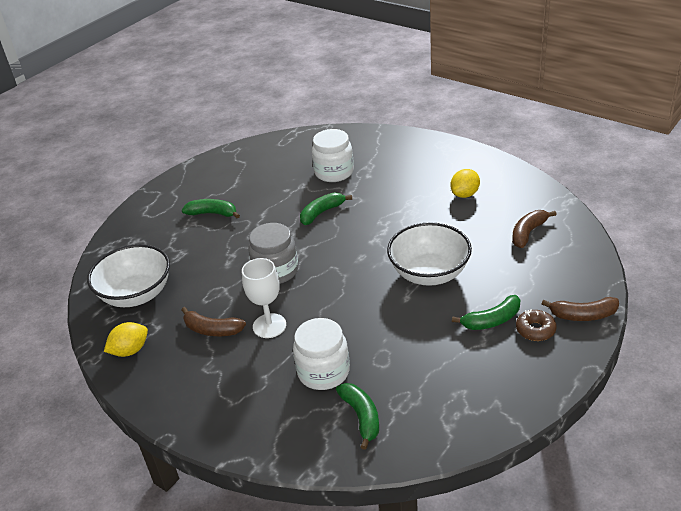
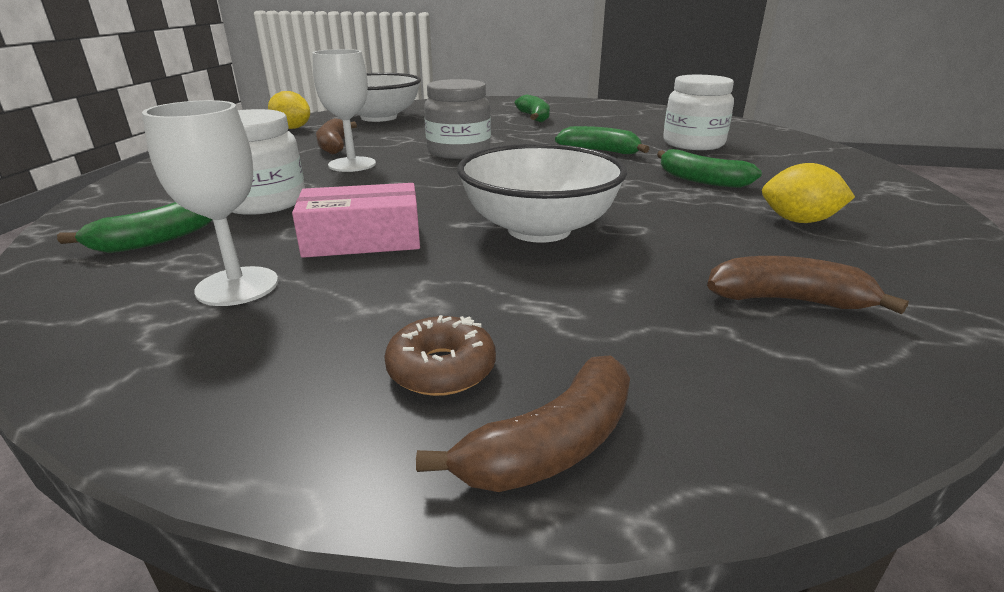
camera: 60 degrees right, 10 degrees down
(408, 336) = (362, 239): none -> pink box
(441, 383) = (237, 286): none -> white goblet
(491, 320) = (445, 306): green banana -> green banana (701, 180)
(583, 315) = (551, 446): brown banana -> brown banana turned 105 degrees counterclockwise

